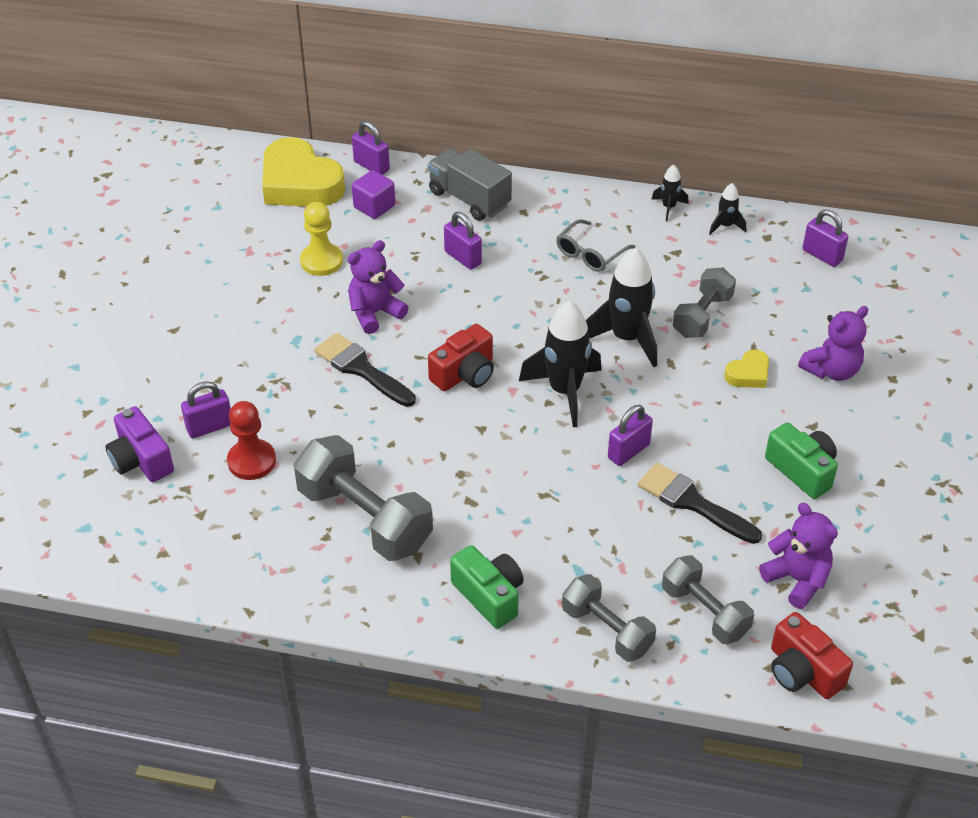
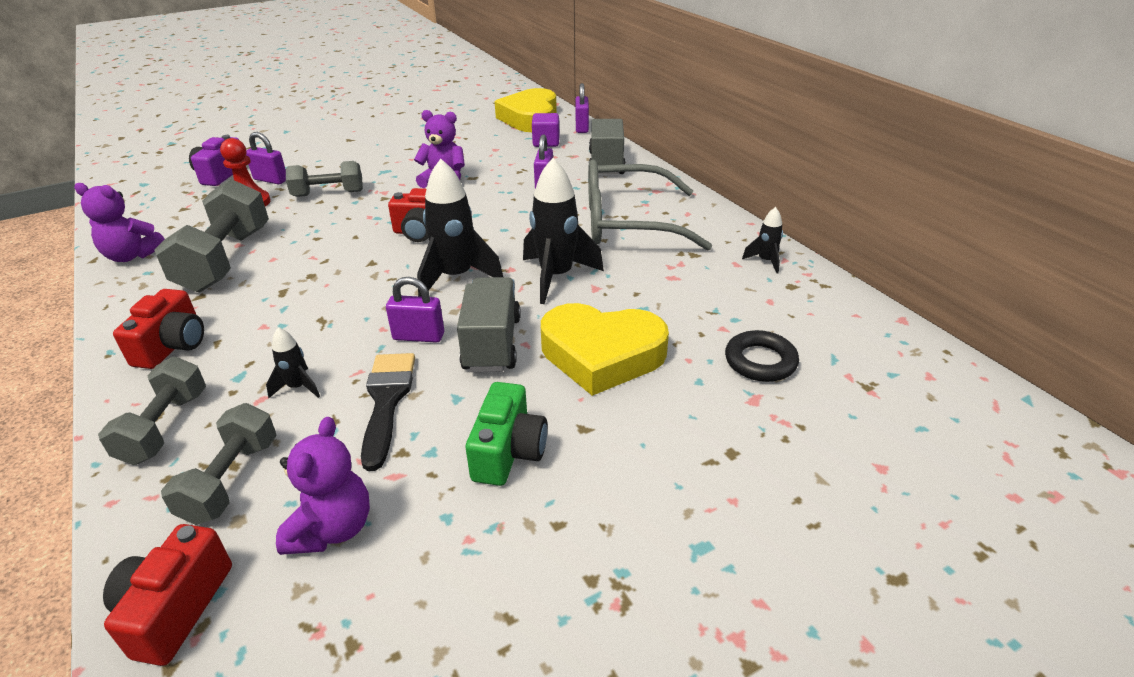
camera: 50 degrees right, 10 degrees down
(321, 261) = (470, 149): yellow pawn -> none
(361, 369) = (382, 199): black brush -> none
(489, 595) = (172, 346): green camera -> red camera
(590, 254) = (627, 223): grey glasses -> grey glasses, size x2.07
(668, 207) = (737, 229): black rocket -> black rocket (298, 387)
(679, 419) = (492, 344): none -> grey truck
(702, 316) = (638, 298): grey dumbbell -> grey dumbbell (328, 194)
(748, 374) = (601, 355): yellow heart -> yellow heart, size x2.15
(822, 255) = (824, 324): purple padlock -> none
(828, 310) = (760, 361): none -> black ring
(831, 370) = (680, 403): purple teddy bear -> purple teddy bear (132, 256)

